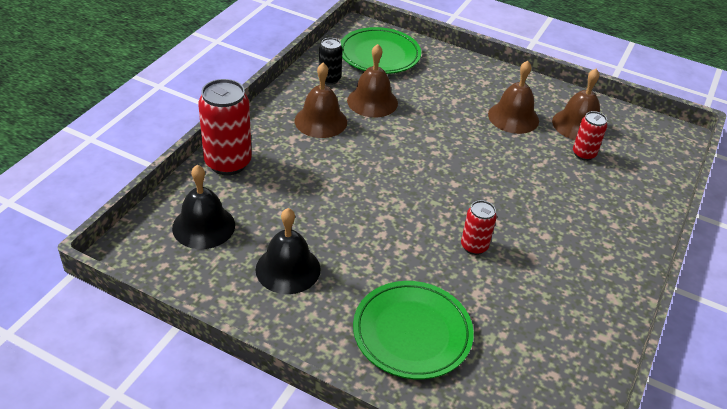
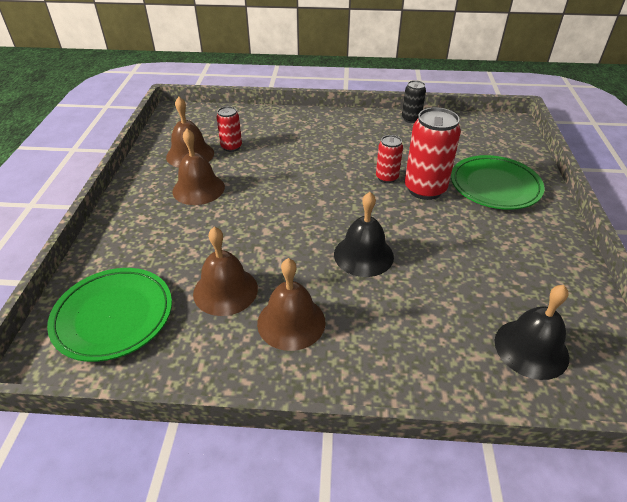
camera: 110 degrees left, 0 degrees up
(228, 163) = (427, 377): red can -> red can (425, 189)
(288, 269) = (512, 265): black bell -> black bell (363, 255)
(329, 79) = (196, 347): black can -> black can (411, 119)

